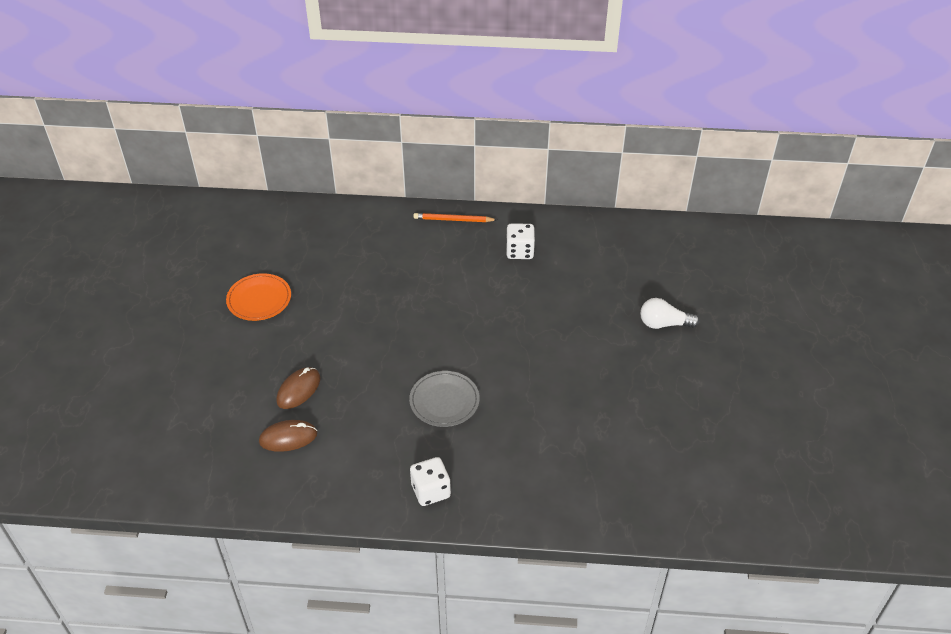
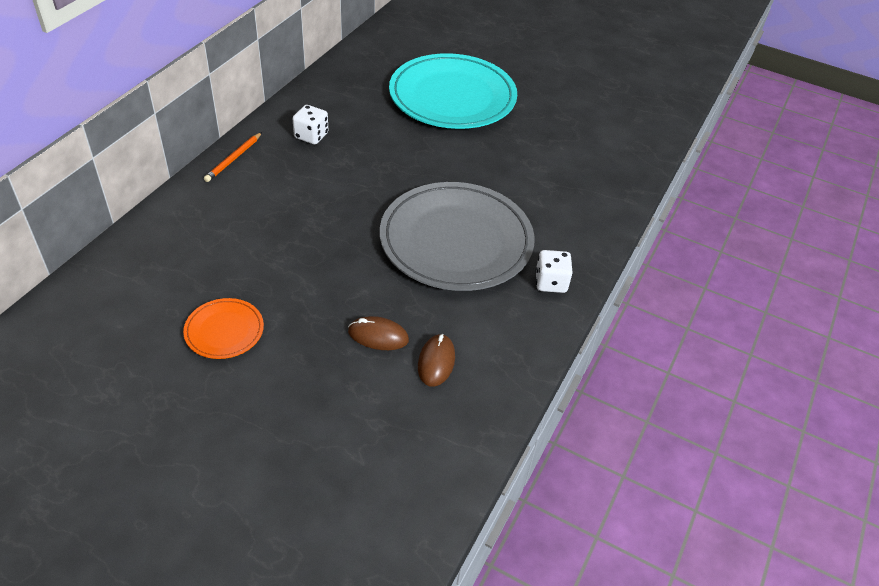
camera: 70 degrees left, 0 degrees up
(298, 390) = (378, 336): brown mouse -> brown mouse turned 45 degrees counterclockwise
(444, 401) = (456, 241): grey plate -> grey plate, size x2.23
(663, 324) = (452, 97): white light bulb -> turquoise plate

